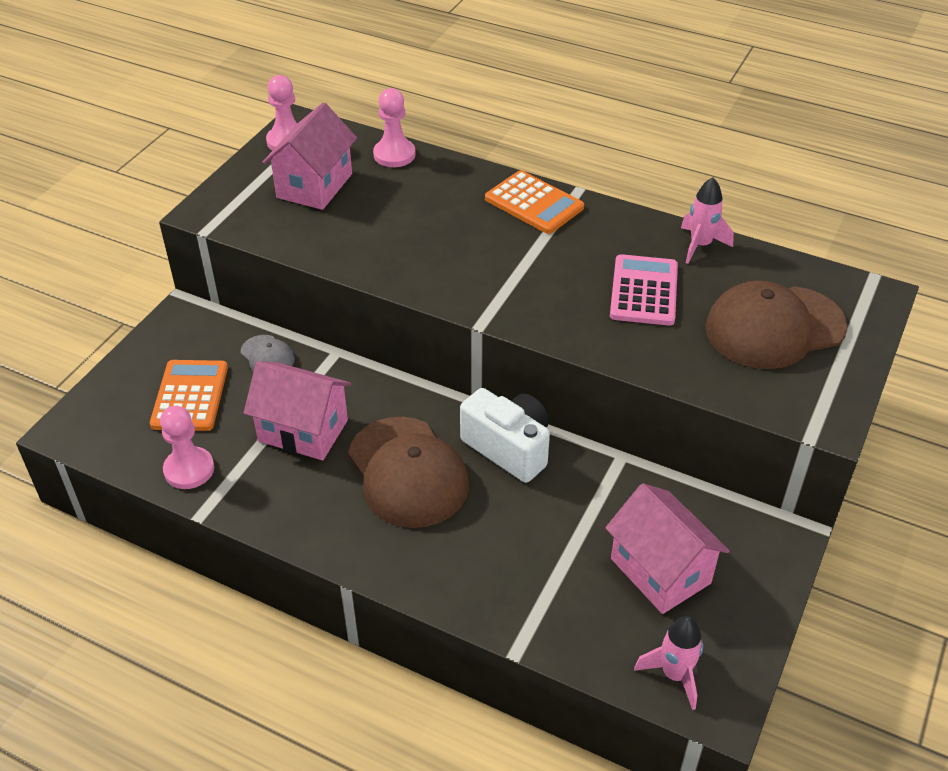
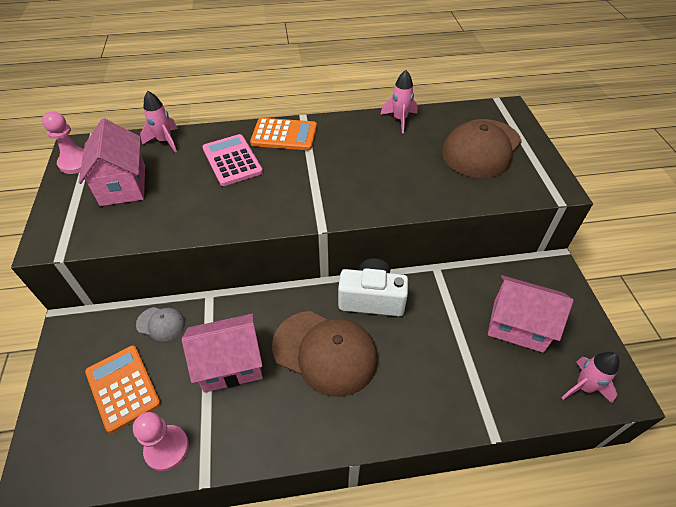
camera: 35 degrees left, 5 degrees up
(394, 155) = (165, 141): pink pawn -> pink rocket
(644, 291) = (396, 159): pink calculator -> pink calculator (232, 160)

